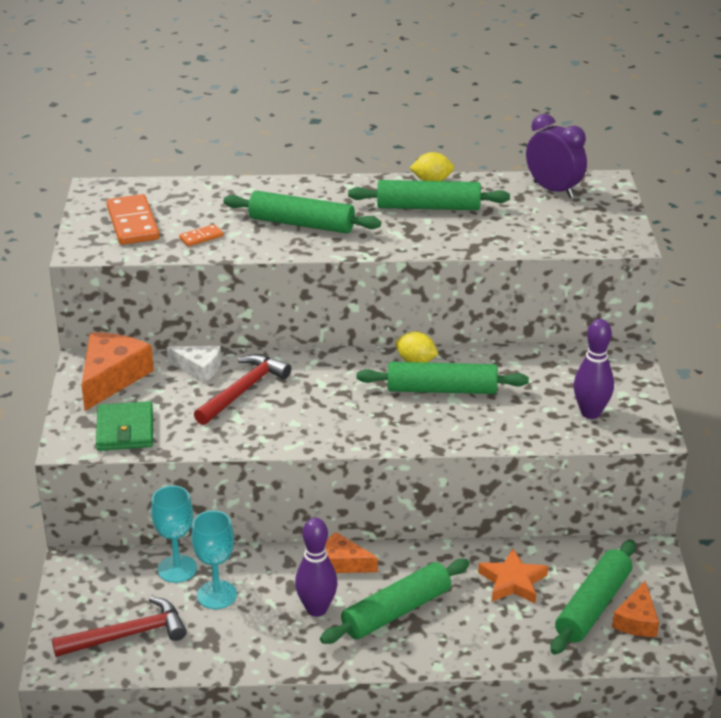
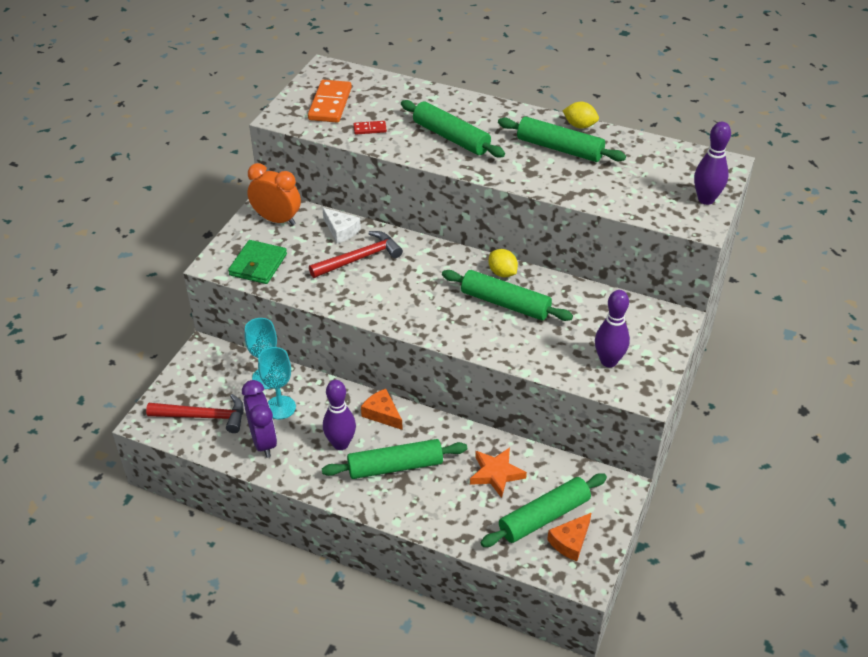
camera: 25 degrees right, 10 degrees up
(112, 377) = (277, 220): orange cheese -> orange clock
(201, 237) = (370, 129): orange domino -> red domino
(553, 190) = (674, 160): purple clock -> purple clock (263, 441)
(613, 218) = (706, 199): none -> purple bowling pin

